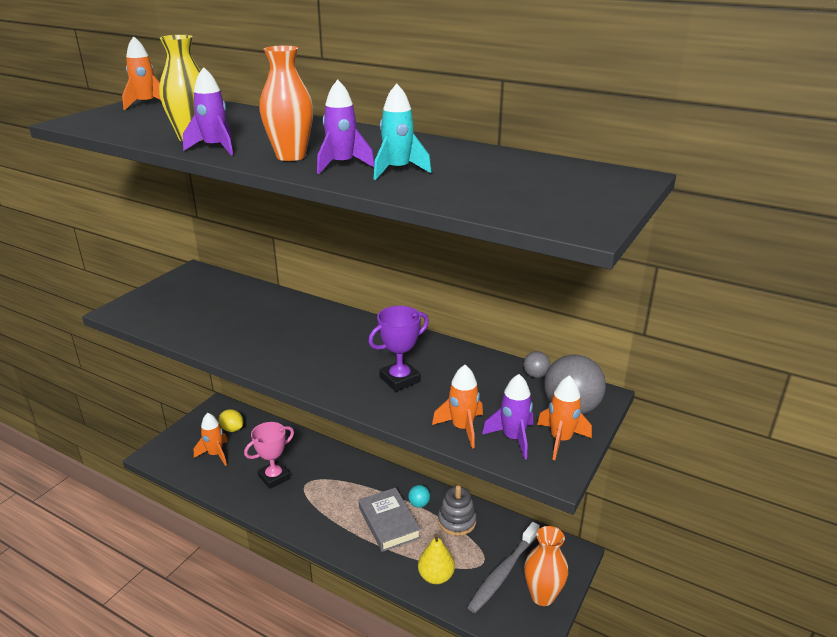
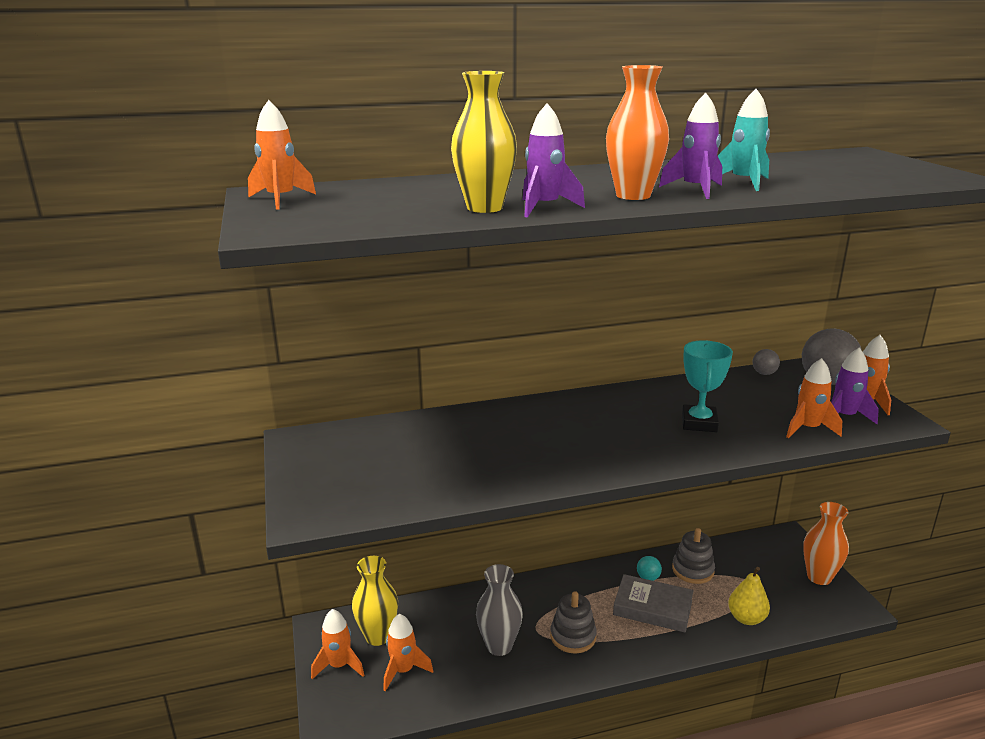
camera: 45 degrees left, 5 degrees down
(196, 431) = (339, 665): none -> orange rocket
(232, 429) = (378, 636): yellow lemon -> yellow vase
(274, 477) = (499, 646): pink trophy -> grey vase
(317, 502) = (573, 636): none -> grey stacking toy
(400, 379) = (699, 423): purple trophy -> turquoise trophy
(503, 572) = (776, 581): grey toothbrush -> none

